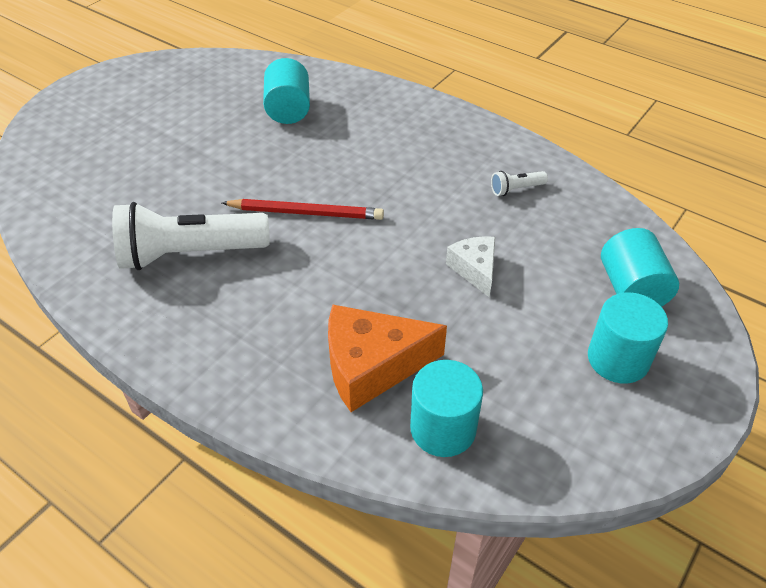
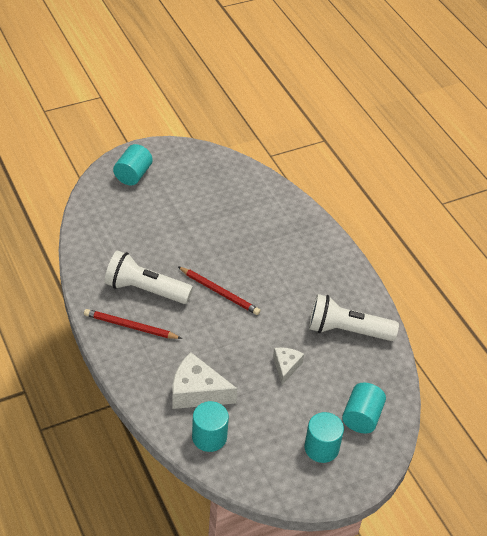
camera: 25 degrees right, 0 degrees up
(198, 316) = (130, 326): none -> red pencil
(288, 110) = (253, 219): turquoise cylinder -> turquoise cylinder (133, 175)
(372, 366) = (197, 392): orange cheese -> white cheese
(516, 189) = (347, 330): white flashlight -> white flashlight, size x2.42

